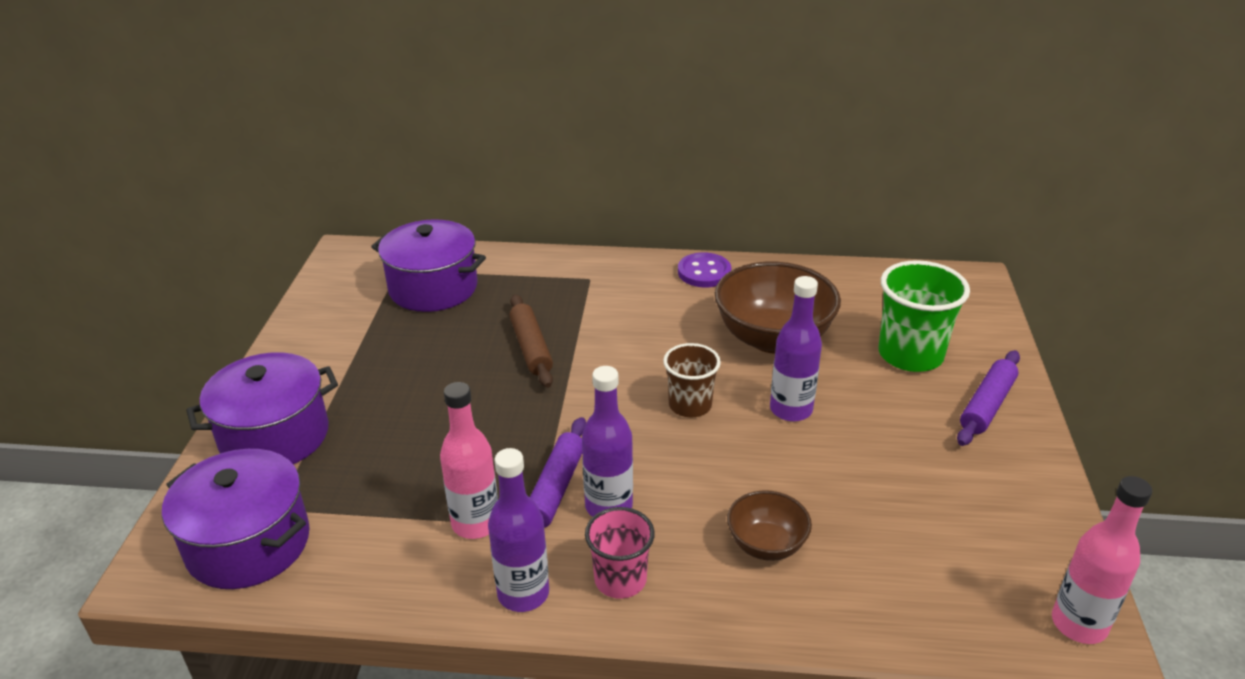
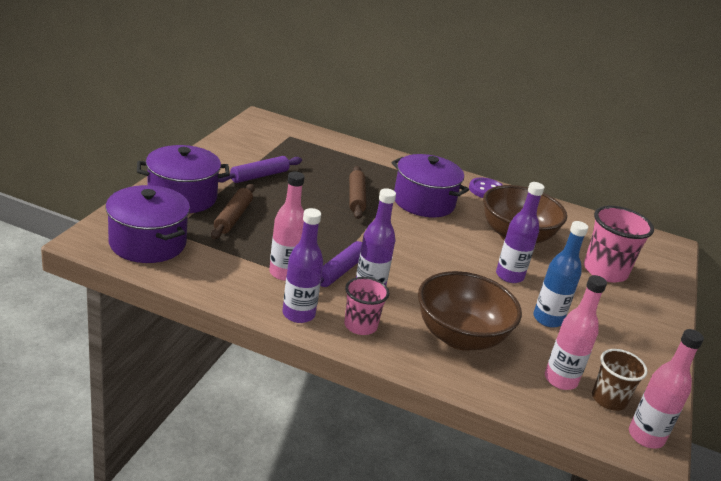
camera: 10 degrees right, 5 degrees down
(364, 447) = (233, 217): none -> brown rolling pin
(433, 288) = (308, 151): purple pot -> purple pot (423, 202)
(690, 405) = (444, 255): brown cup -> brown cup (608, 399)
(766, 545) = (460, 337): brown bowl -> brown bowl, size x1.88
(870, 466) = (547, 319): none -> blue bottle
(910, 355) = (605, 271): green cup -> pink cup
(929, 568) = (560, 380): none -> pink bottle
(987, 405) = (644, 312): purple rolling pin -> purple rolling pin (259, 176)

